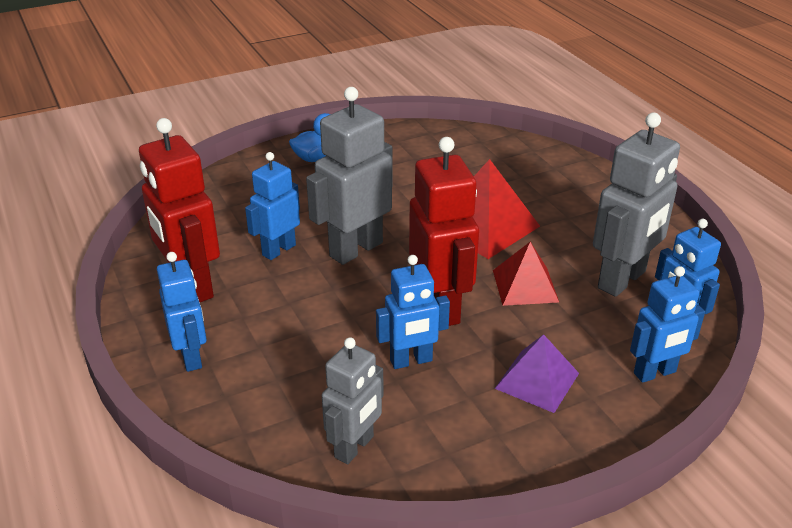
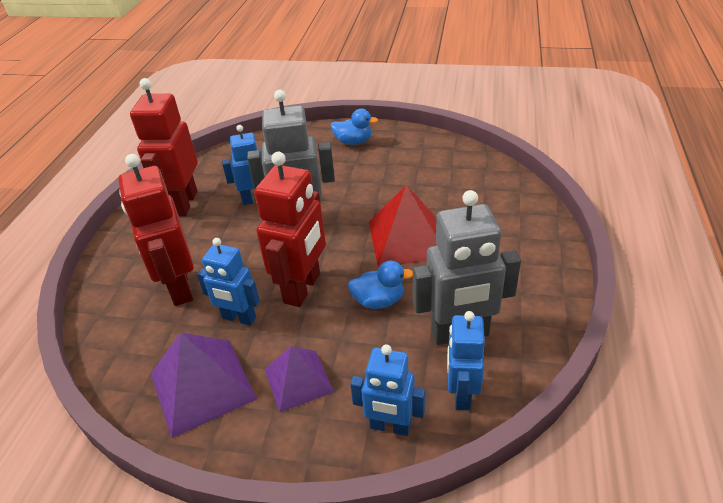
camera: 40 degrees right, 5 degrees up
(191, 357) = (132, 250): blue robot -> none
(306, 365) = (179, 288): none -> red robot
(354, 447) = (139, 359): grey robot -> none
(454, 433) = (202, 386): none -> purple pyramid
(525, 286) = (379, 301): red pyramid -> blue duck

